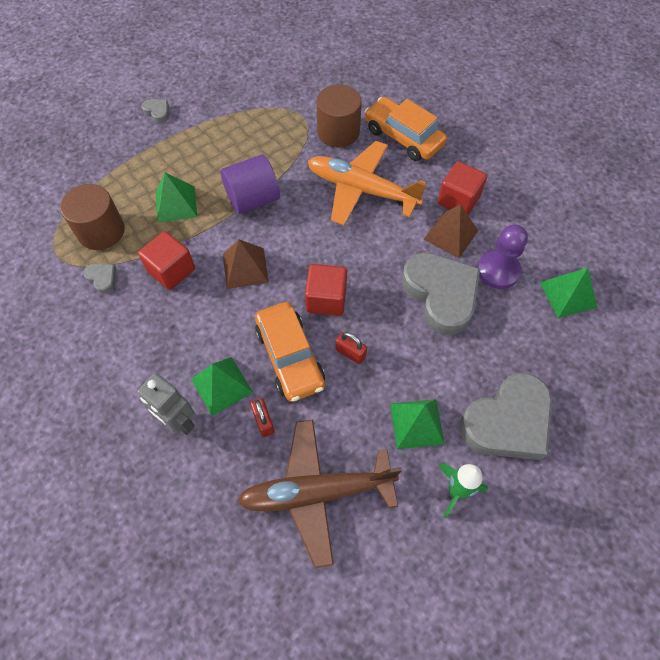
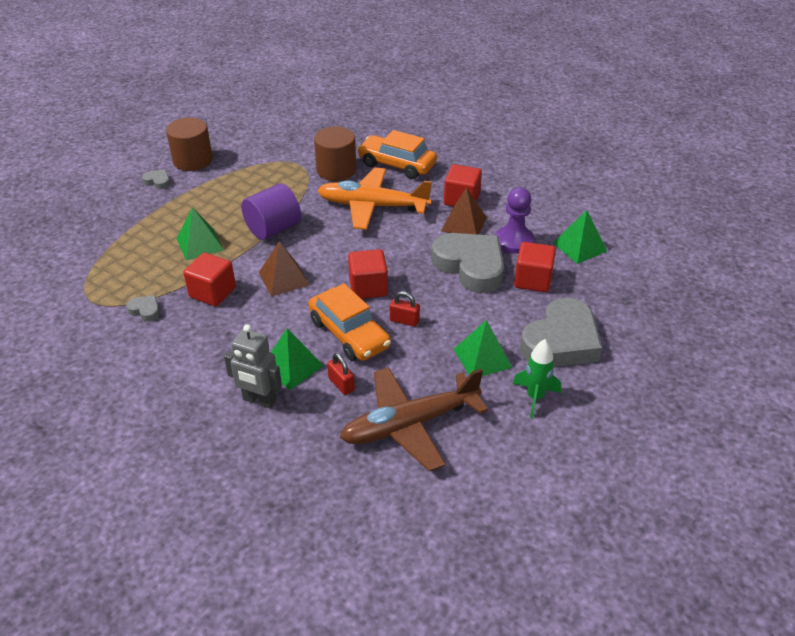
camera: 15 degrees left, 20 degrees down
(101, 231) = (132, 276): brown cylinder -> brown cylinder (193, 160)
(502, 330) = (532, 280): none -> red cube

